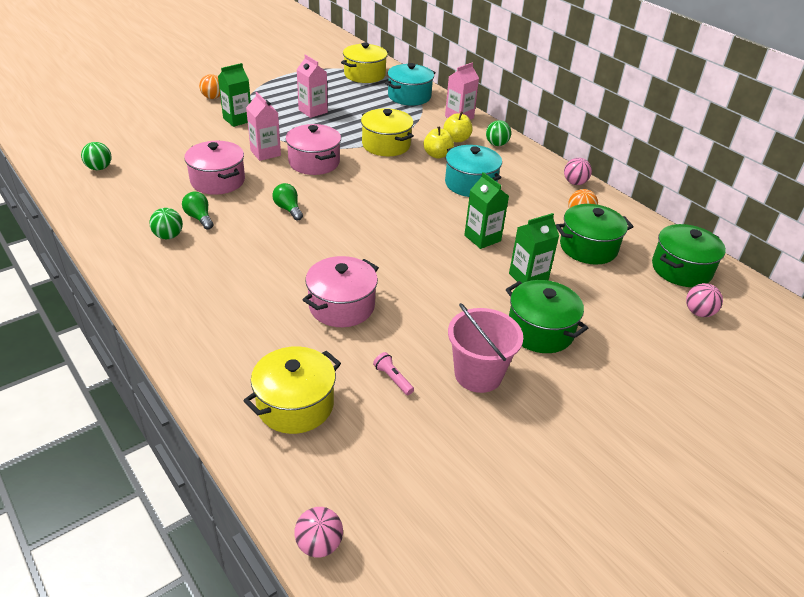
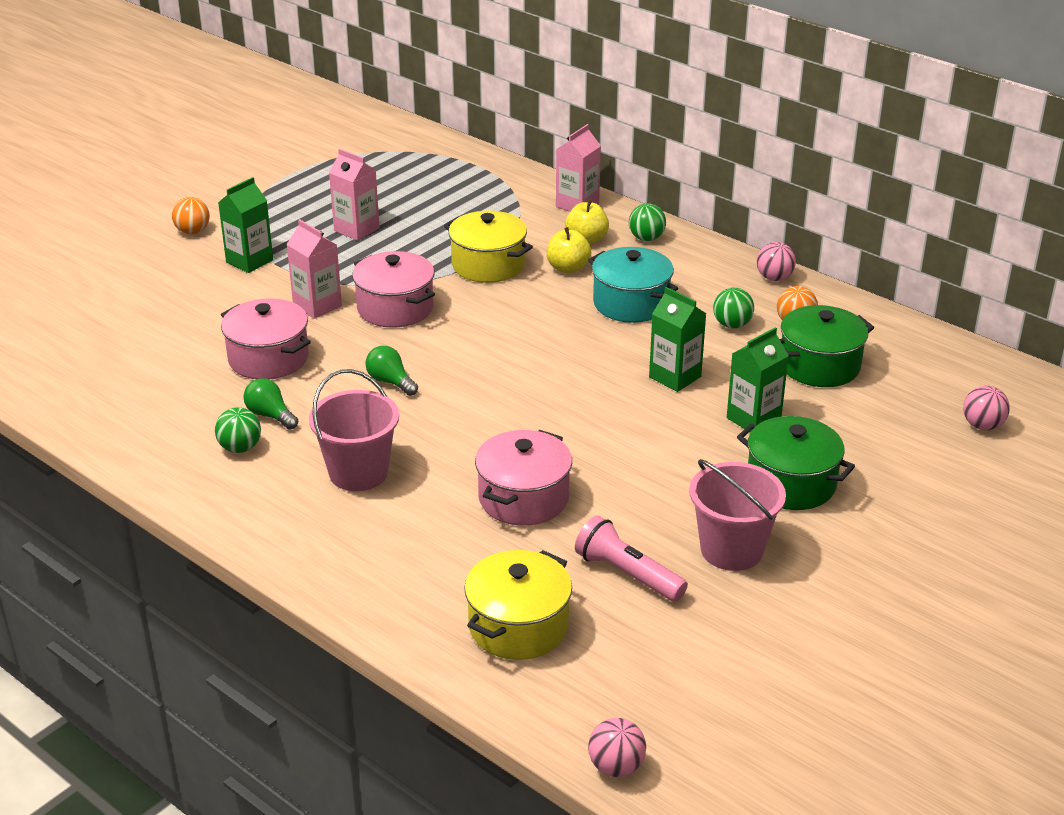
camera: 10 degrees left, 5 degrees down
(99, 168) = (82, 368): green ball -> green ball (732, 325)
(237, 267) = (358, 473): none -> pink bucket
(364, 75) = (408, 158): yellow pot -> none
(393, 379) = (627, 574): pink flashlight -> pink flashlight, size x1.80
(409, 96) = (491, 183): turquoise pot -> none
(681, 269) = (947, 374): green pot -> none

